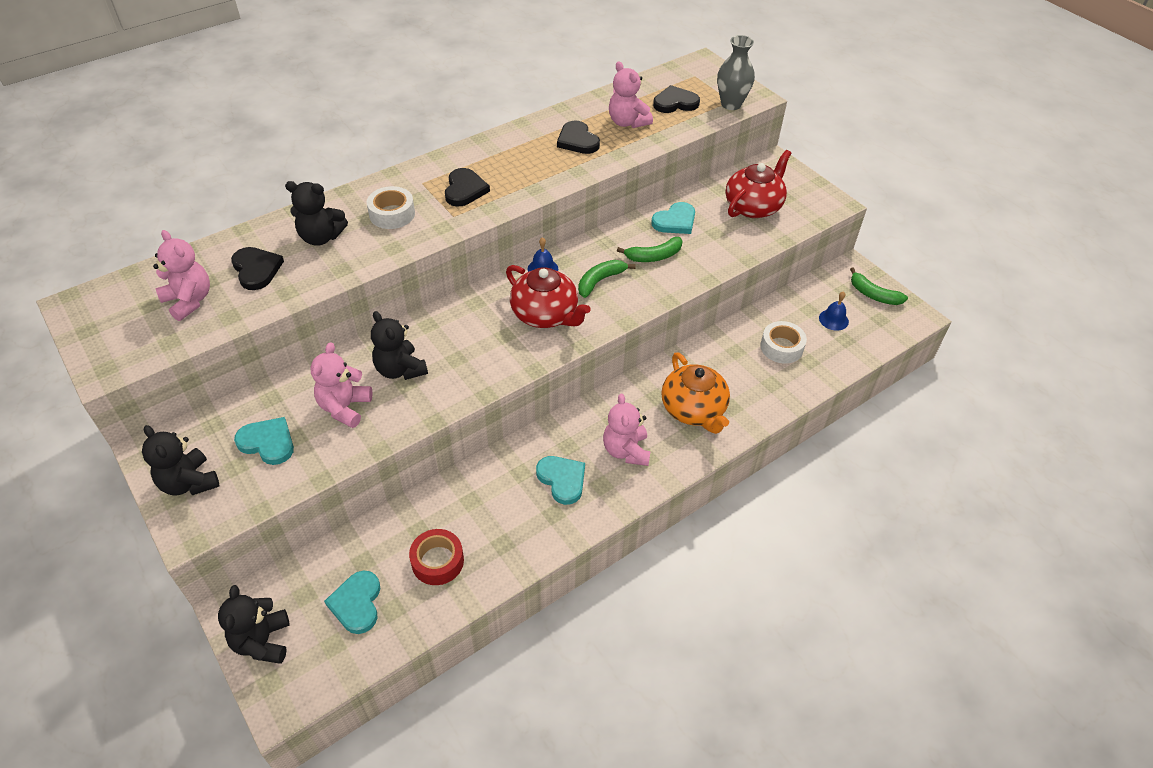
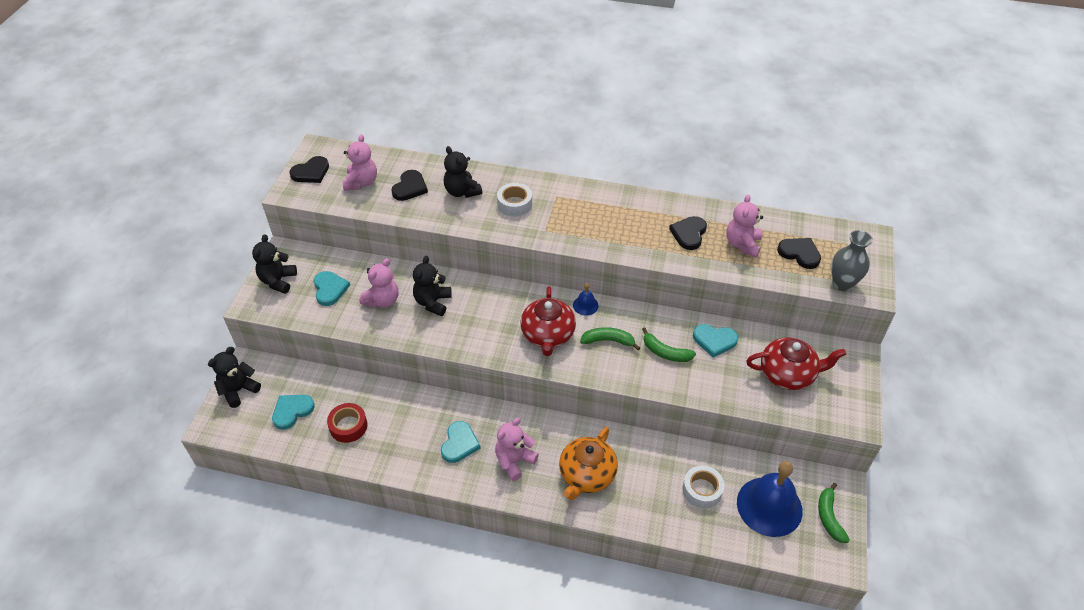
camera: 50 degrees right, 0 degrees up
(345, 407) = (382, 300): pink teddy bear -> pink teddy bear turned 150 degrees clockwise
(465, 190) = (574, 218): black heart -> black heart (311, 172)
(833, 319) = (769, 506): blue bell -> blue bell, size x2.28

